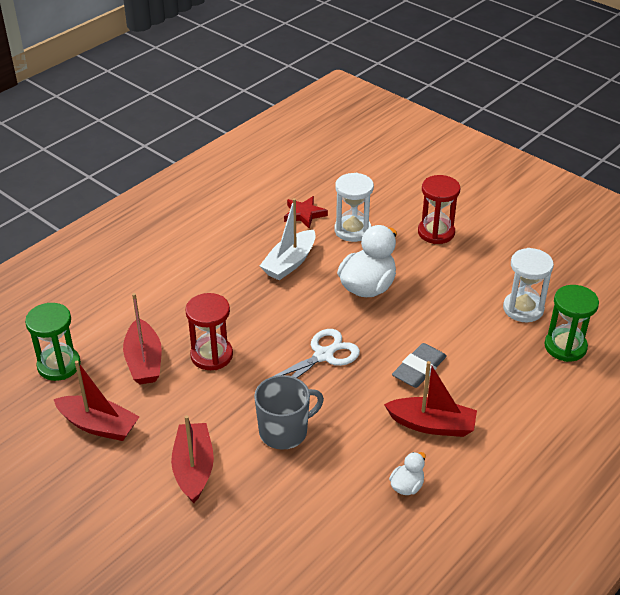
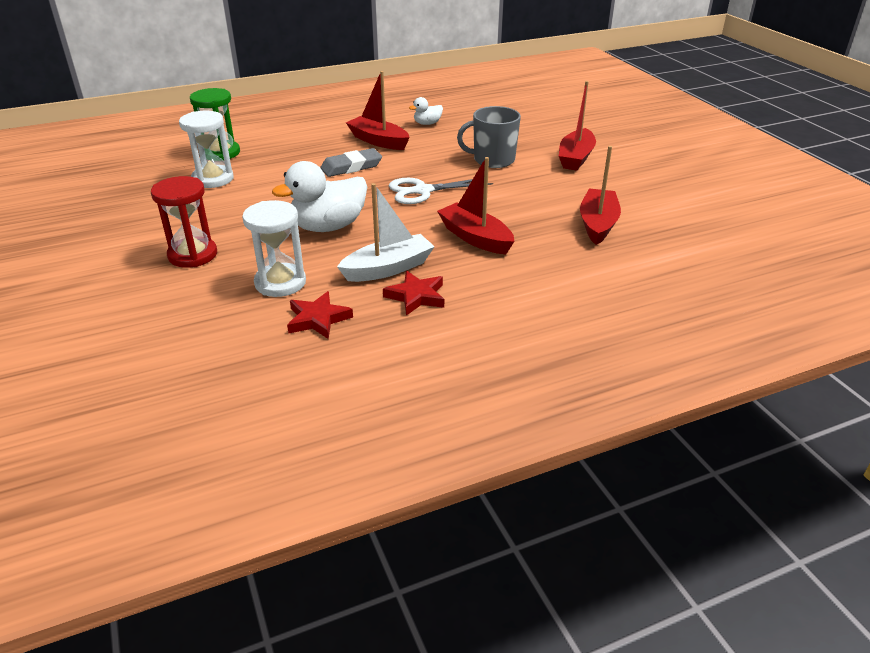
camera: 155 degrees left, 5 degrees down
(59, 365) = (690, 241): green hourglass -> none
(98, 425) = (651, 194): red boat -> red boat (475, 238)
(211, 355) = (527, 213): red hourglass -> none
(254, 247) = (416, 296): none -> red star

